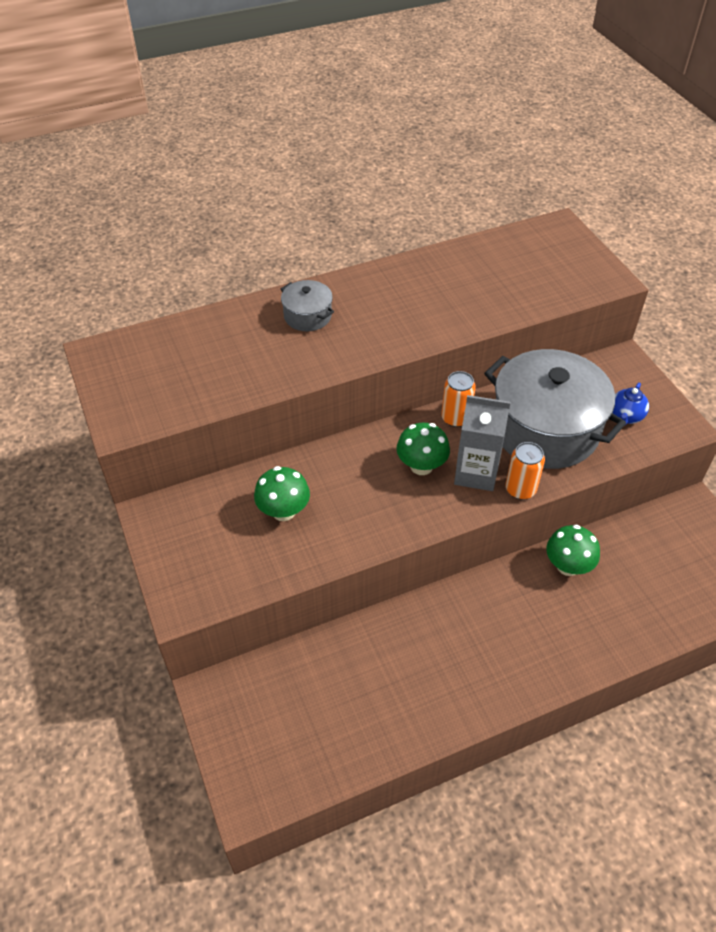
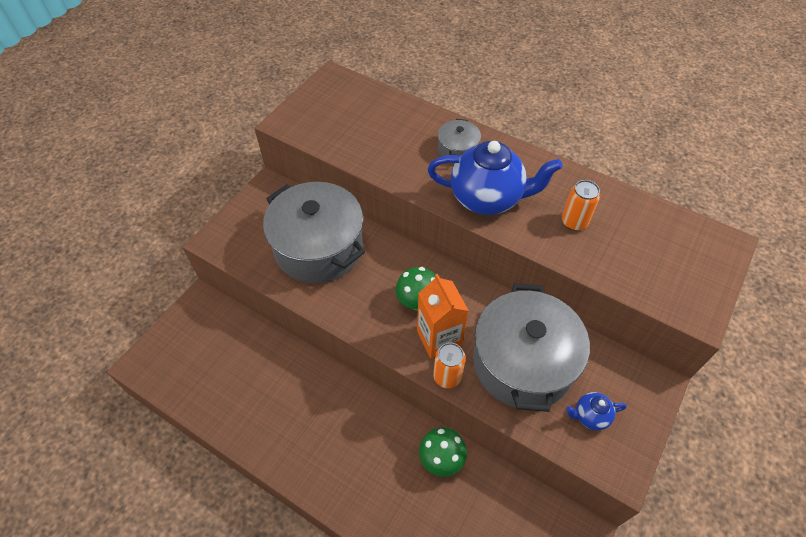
camera: 55 degrees right, 5 degrees up
(283, 511) = (318, 248): green mushroom -> grey pot
(387, 329) = (487, 198): none -> blue teapot
(455, 418) = (481, 298): orange can -> orange can (574, 222)
(476, 473) = (439, 339): grey carton -> orange carton

